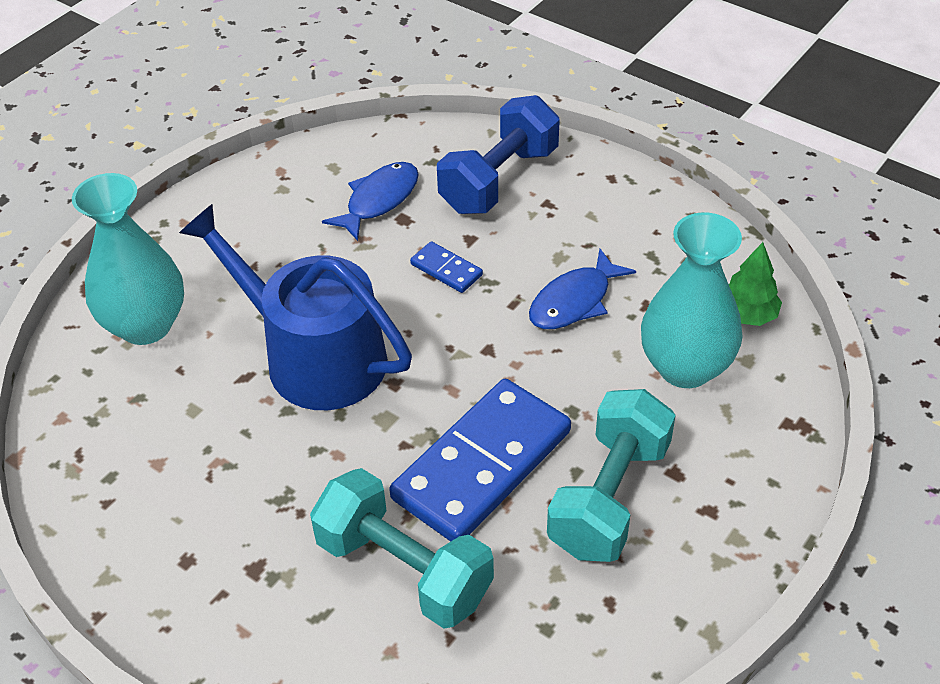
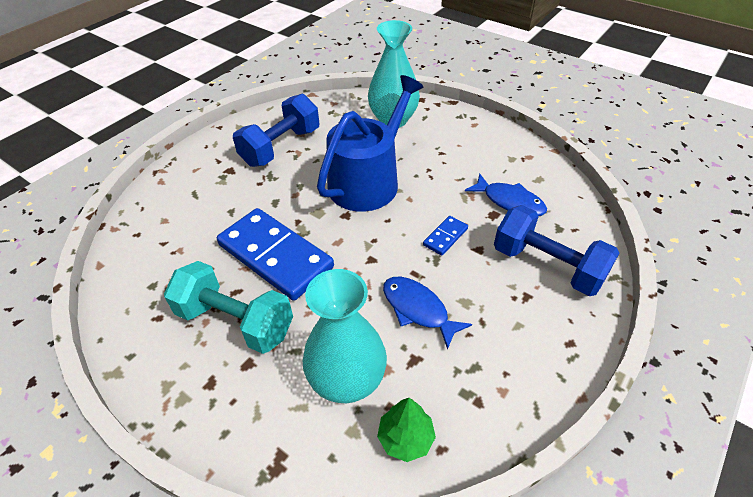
camera: 90 degrees right, 0 degrees up
(195, 491) = (281, 147): none -> blue dumbbell
(404, 569) = (211, 223): turquoise dumbbell -> none

